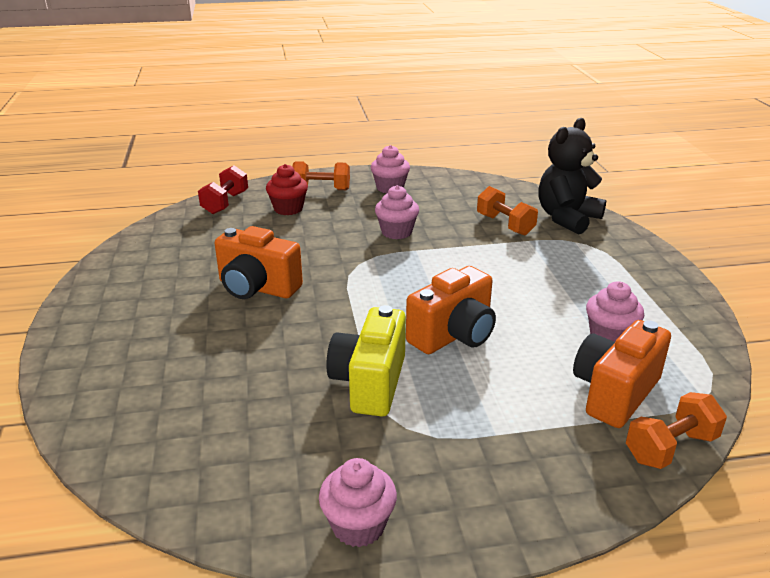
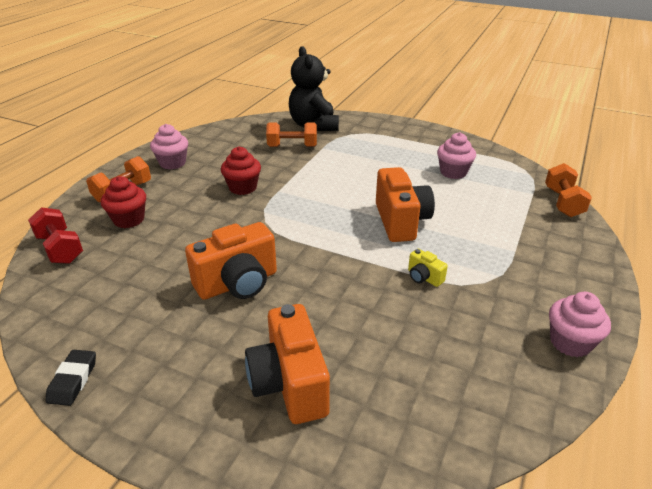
camera: 55 degrees left, 5 degrees up
(98, 273) = (73, 380): none -> black eraser
(370, 383) = (424, 277): yellow camera -> yellow camera, size x0.46
(396, 232) = (243, 188): pink cupcake -> red cupcake
(614, 393) = (506, 196): orange camera -> orange camera (289, 384)

